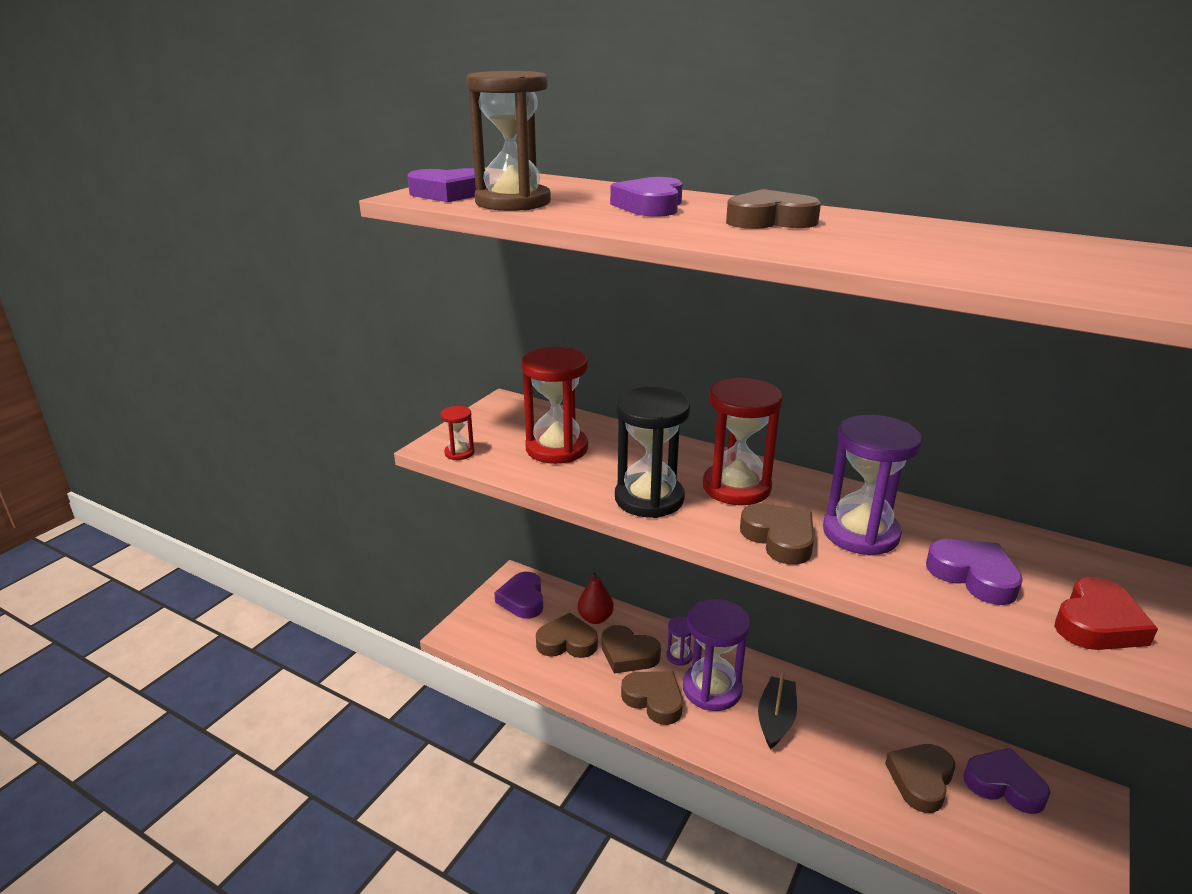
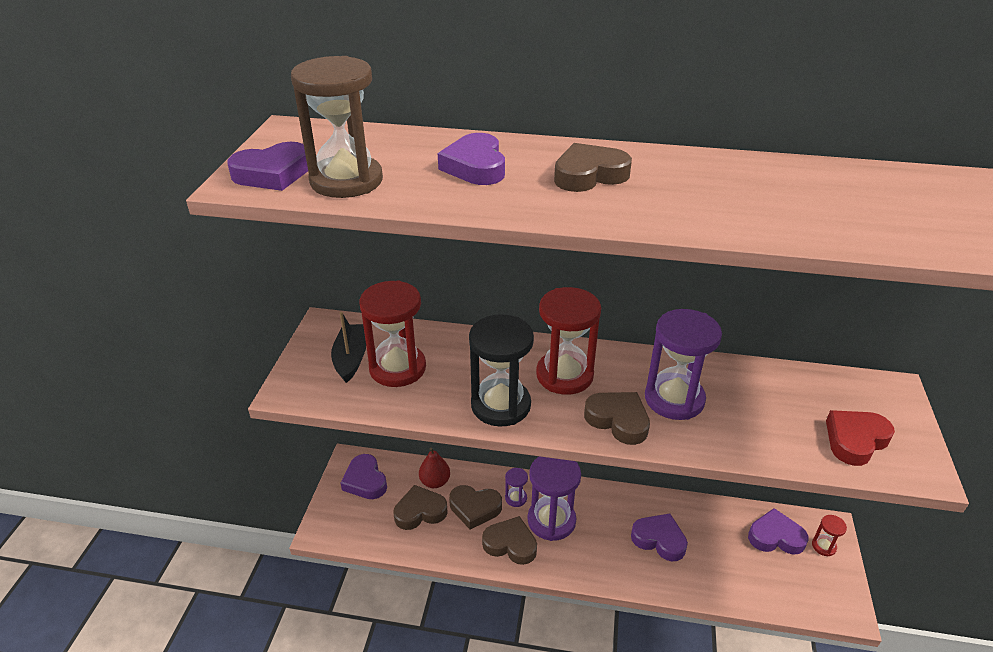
camera: 20 degrees left, 10 degrees up
(459, 453) = (311, 394): red hourglass -> red hourglass (823, 546)
(776, 719) = (607, 532): black boat -> black boat (351, 358)
(920, 780) = (722, 551): brown heart -> none
(973, 576) = (764, 419): purple heart -> purple heart (659, 539)
(1097, 623) = (855, 440): red heart -> red heart turned 150 degrees counterclockwise

